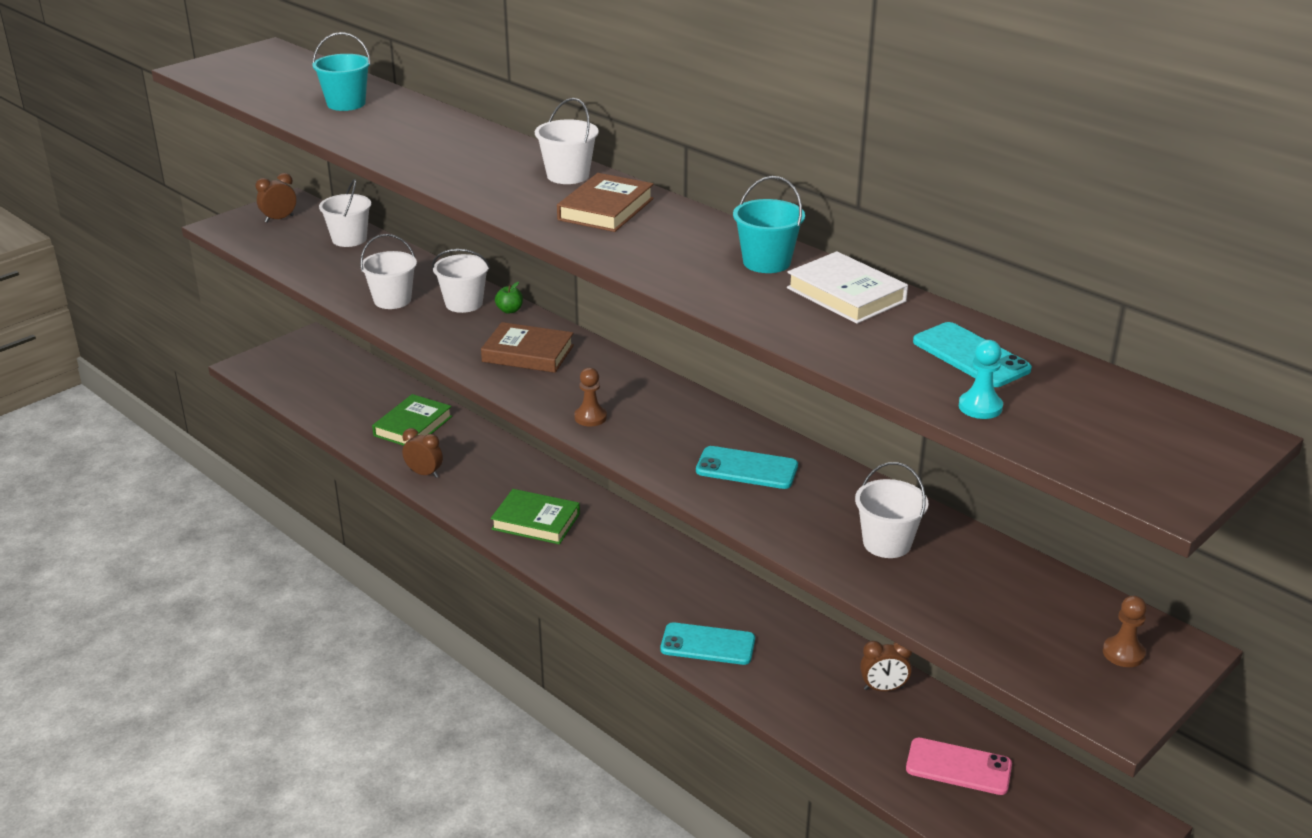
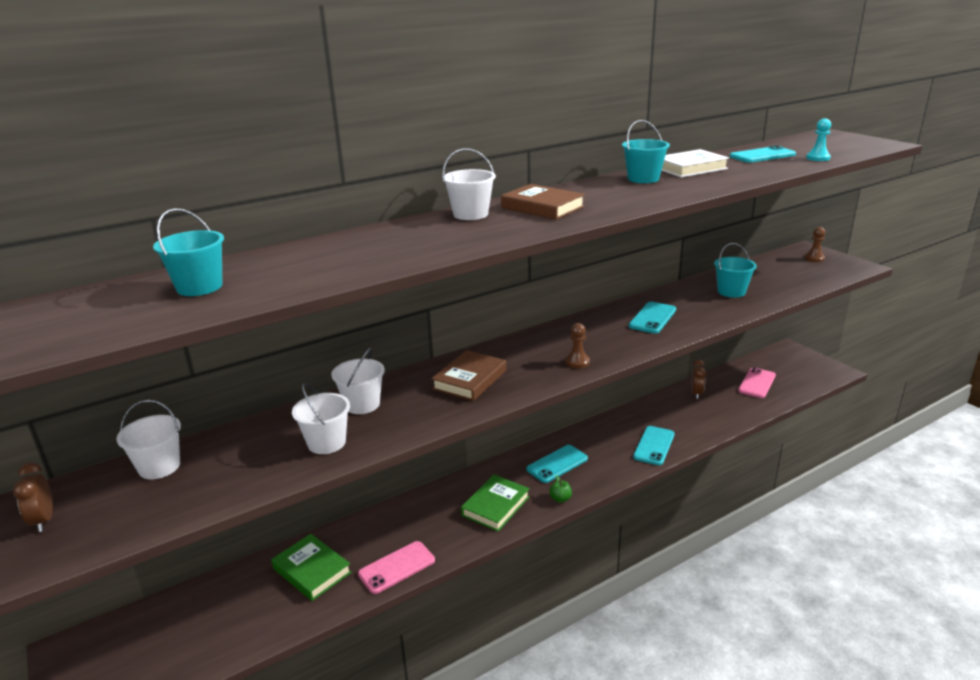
camera: 75 degrees left, 5 degrees down
(424, 473) = (397, 567): brown clock -> pink phone
(509, 310) = (390, 383): green apple -> green apple (560, 499)
(634, 559) = (557, 464): none -> turquoise phone
(887, 543) = (731, 292): white bucket -> turquoise bucket

